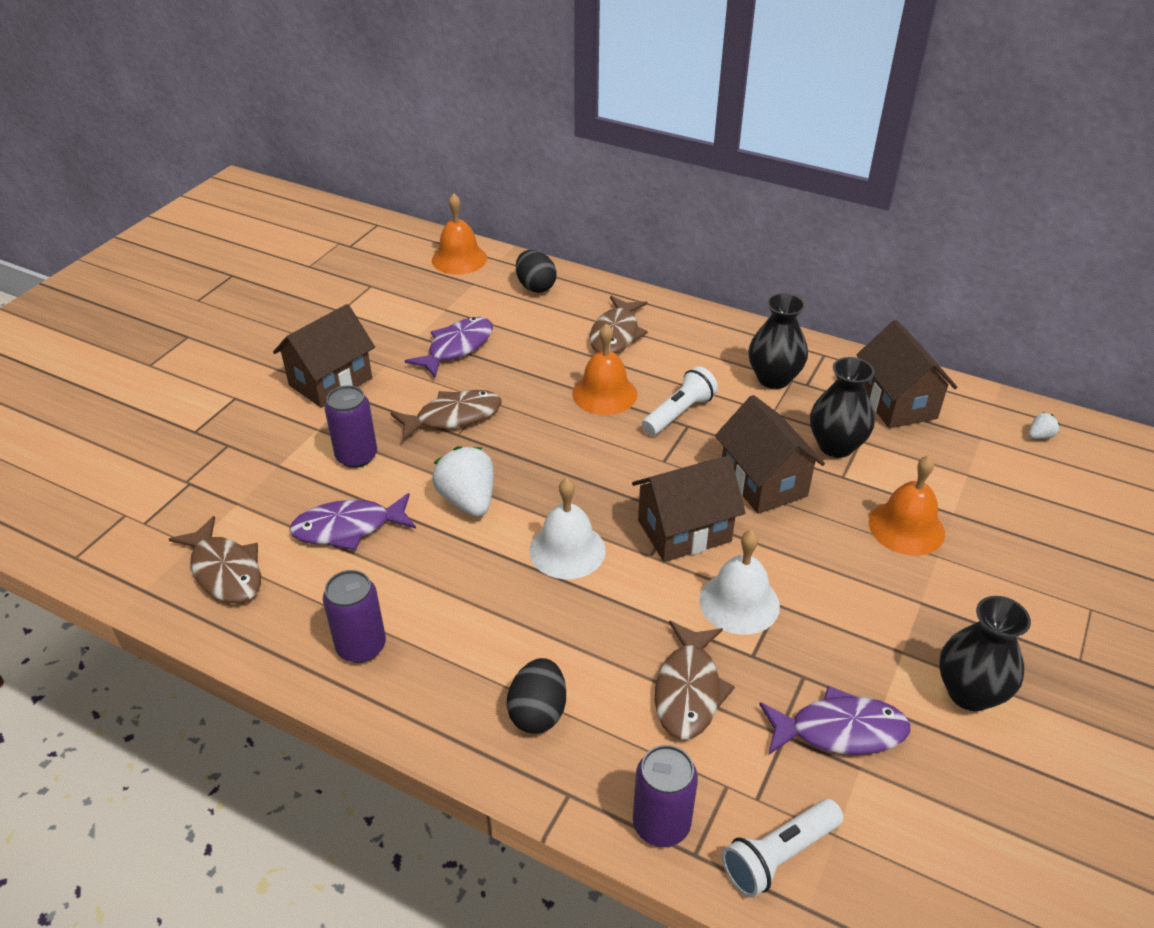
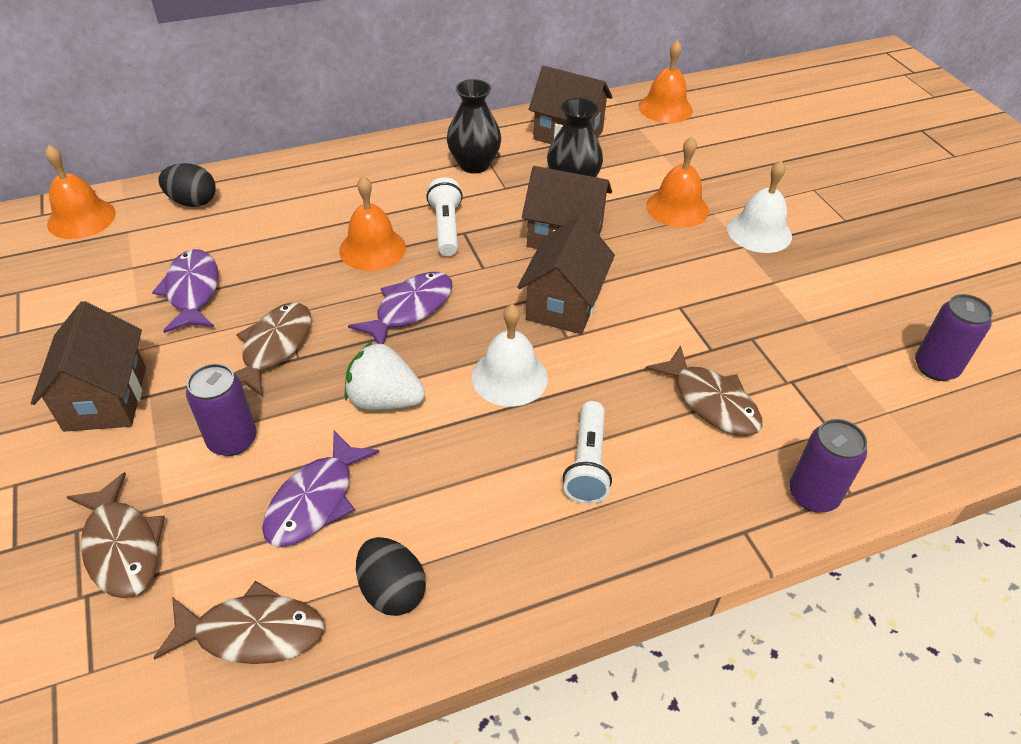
camera: 50 degrees left, 5 degrees up
(361, 646) = (467, 576): purple can -> purple can (935, 367)
(538, 712) = (652, 500): black egg -> black egg (392, 591)
(616, 334) = (317, 200): brown fish -> brown fish (122, 546)
(739, 602) = (659, 323): white bell -> white bell (759, 232)
(779, 856) = (884, 451): white flashlight -> white flashlight (588, 463)
(840, 730) = (810, 352): purple fish -> purple fish (410, 309)
(969, 693) = (831, 278): black vase -> none
(1039, 436) = (665, 108): white strawberry -> orange bell

